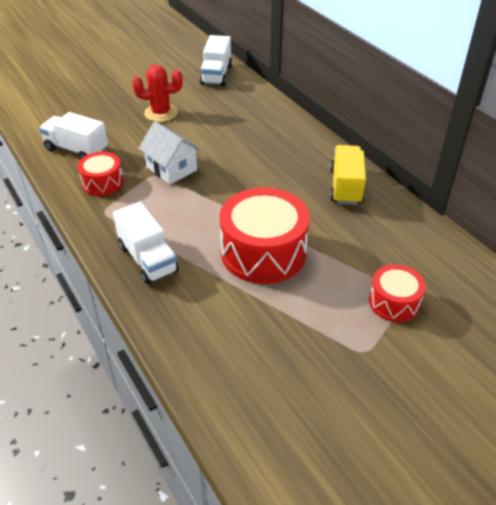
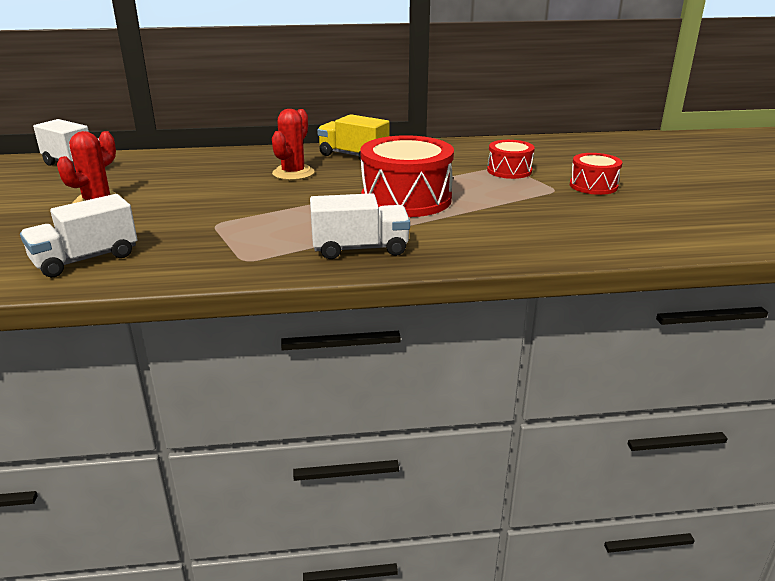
camera: 65 degrees left, 15 degrees down
(102, 183) = (186, 253): red drum -> red drum (593, 186)
(171, 169) = (218, 214): white house -> none
(276, 170) = (293, 173): none -> red cactus

